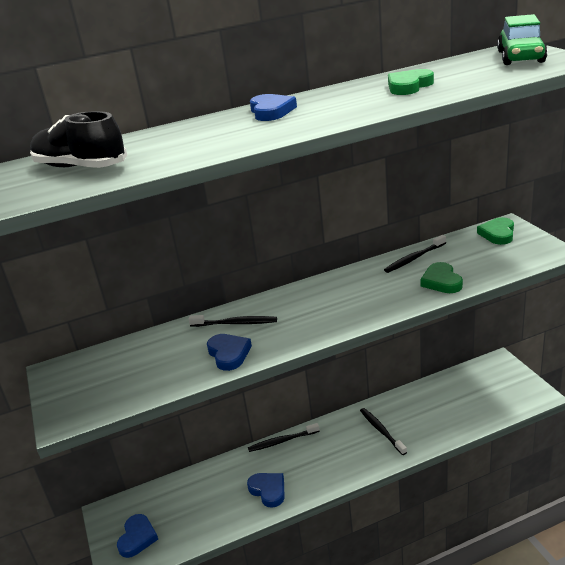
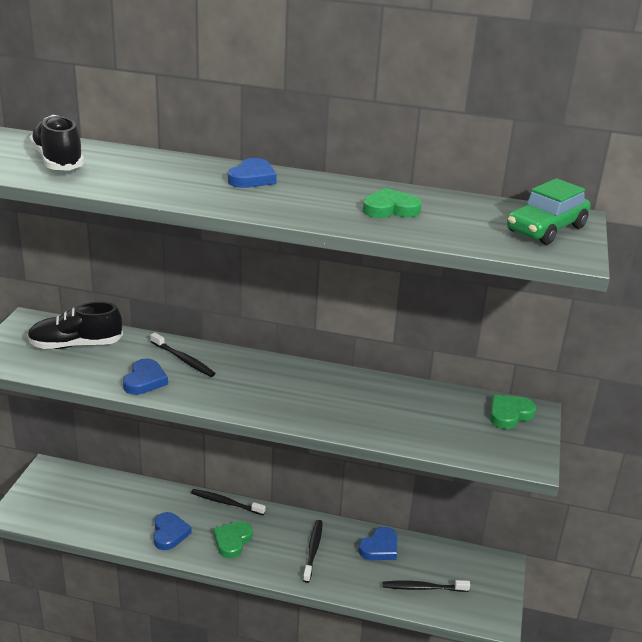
camera: 30 degrees right, 0 degrees up
(128, 363) = (76, 345): none -> black shoe
(137, 538) = (46, 502): blue heart -> blue heart (380, 548)
(414, 258) = (398, 391): black toothbrush -> black toothbrush (423, 588)
(441, 281) = (386, 425): green heart -> green heart (232, 541)

